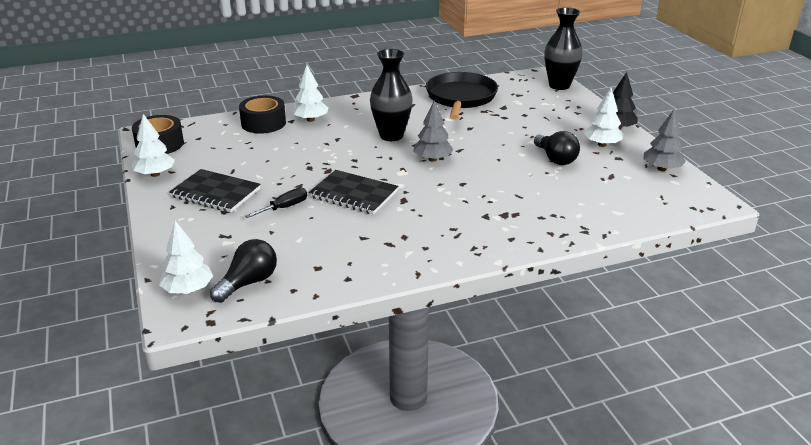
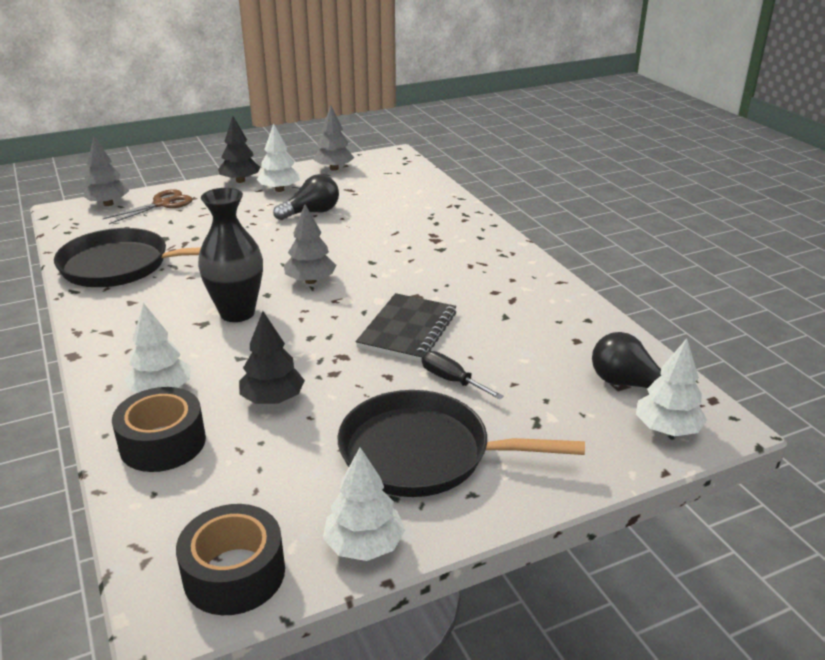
camera: 95 degrees left, 0 degrees up
(215, 193) = (422, 453): black notebook -> black pan
(289, 149) = (272, 399): none -> black tree
(559, 86) = (108, 204): black vase -> grey tree
(562, 102) = (162, 204): none -> brown scissors

